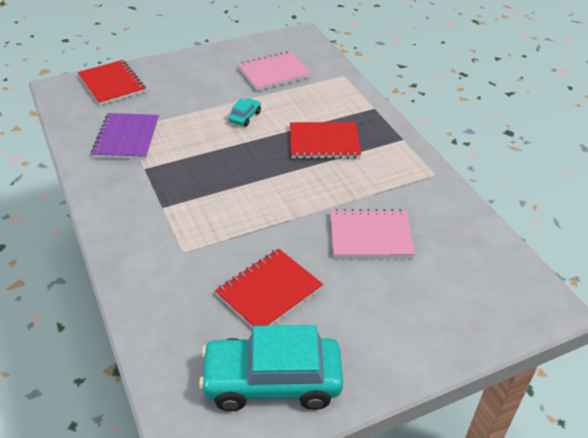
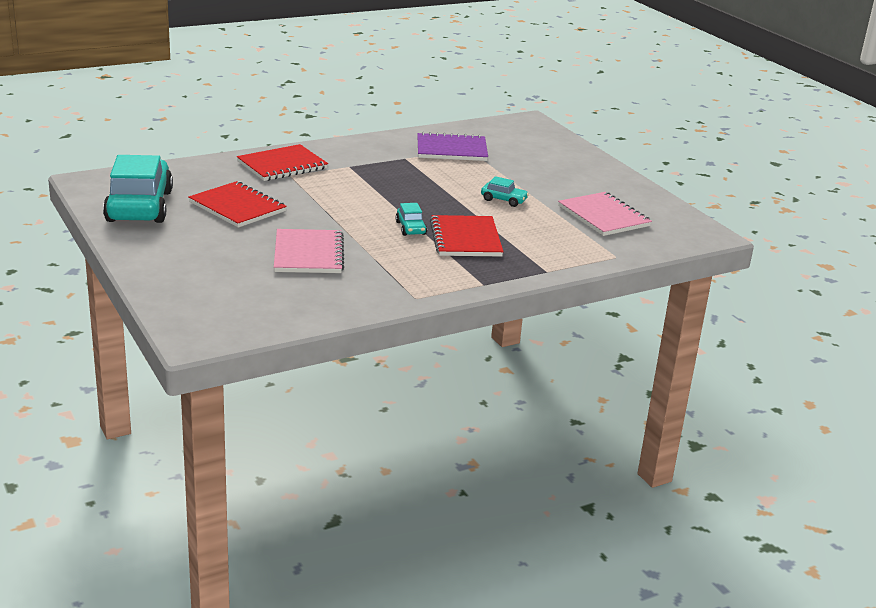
camera: 85 degrees right, 15 degrees down
(112, 84) = (544, 140): red notebook -> red notebook (282, 165)
(307, 171) = (411, 228): none -> turquoise car

